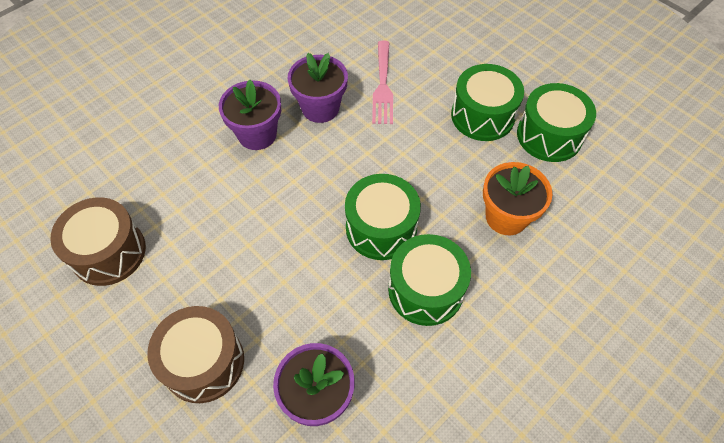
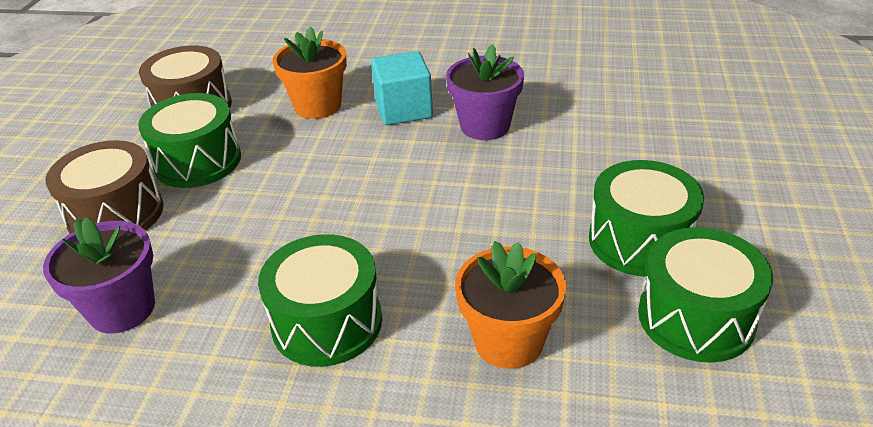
camera: 55 degrees right, 20 degrees down
(198, 176) = (318, 106): none -> orange flower pot
(257, 134) = (403, 109): purple flower pot -> turquoise cube
(381, 228) = (377, 244): green drum -> green drum (198, 161)
(383, 86) = (571, 148): pink fork -> none

